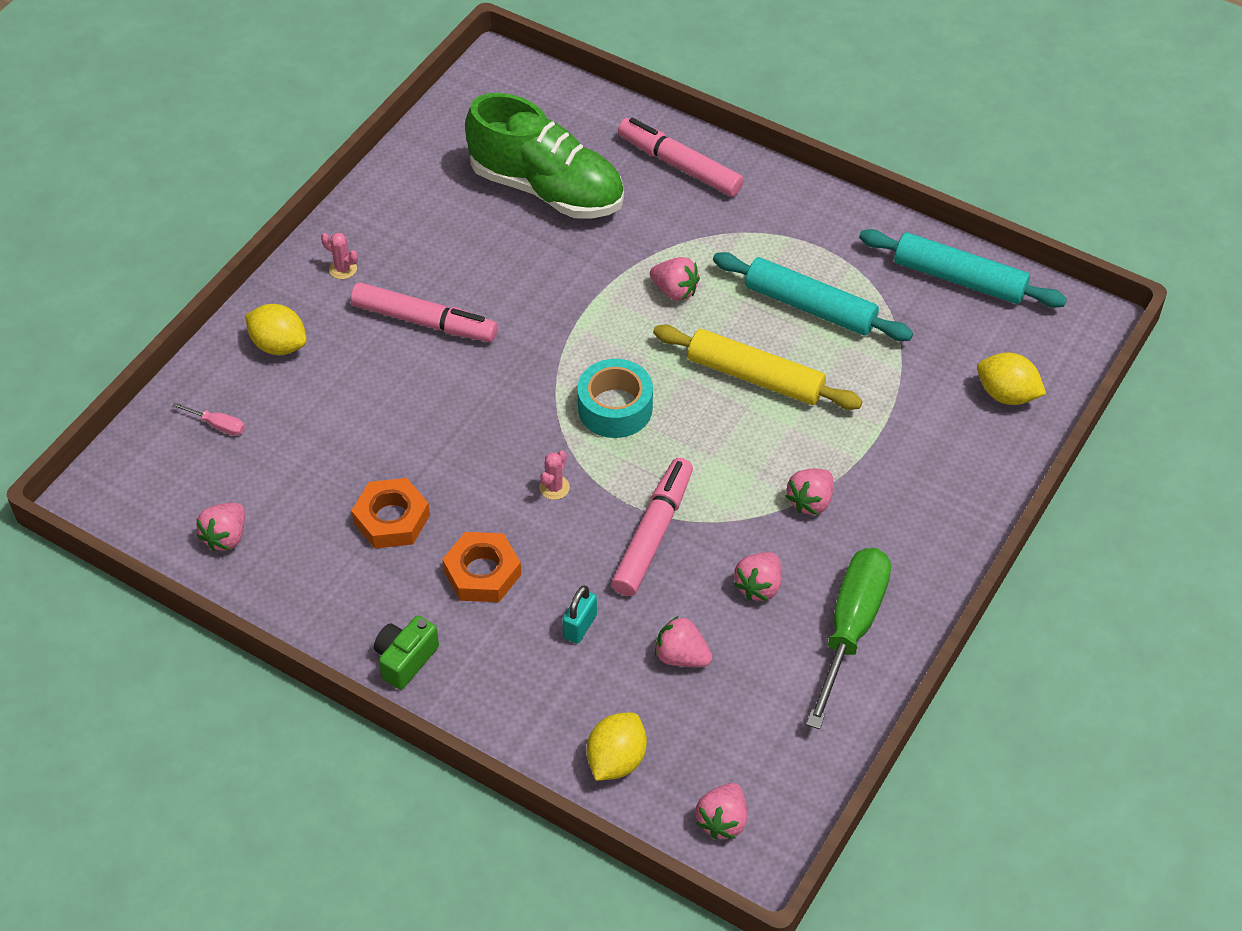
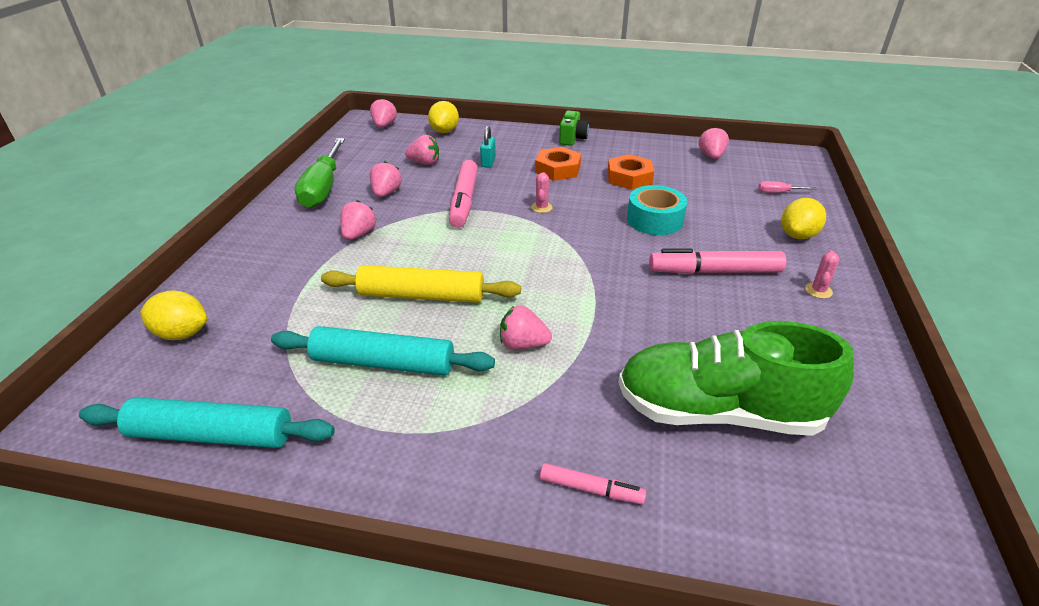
camera: 160 degrees right, 15 degrees down
(279, 345) = (798, 235): yellow lemon -> yellow lemon turned 60 degrees counterclockwise
(343, 269) = (818, 291): pink cactus -> pink cactus turned 75 degrees counterclockwise
(615, 408) = (526, 253): turquoise tape -> turquoise tape (654, 220)
(680, 166) = (591, 489): pink marker -> pink marker, size x0.54

